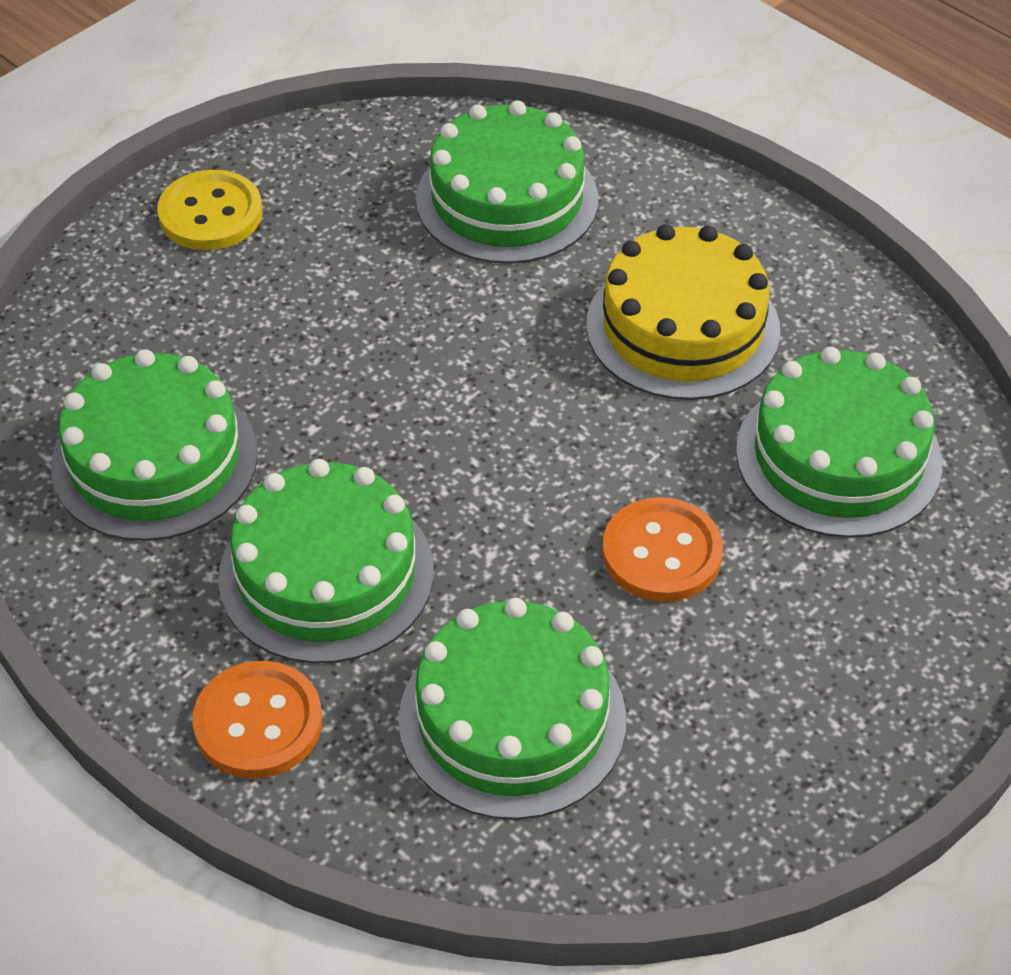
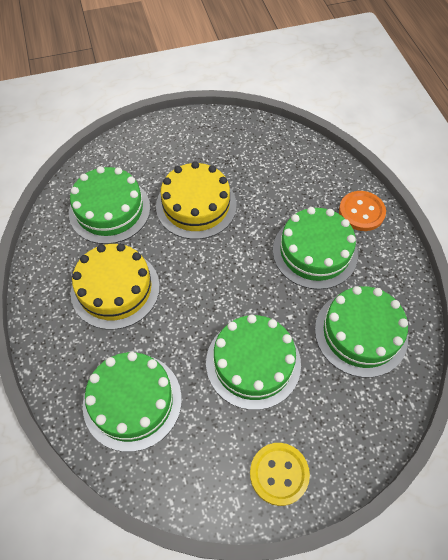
camera: 150 degrees left, 10 degrees up
(512, 719) = (280, 178): green cake -> green cake (253, 363)
(662, 553) = (196, 205): orange button -> yellow cake

